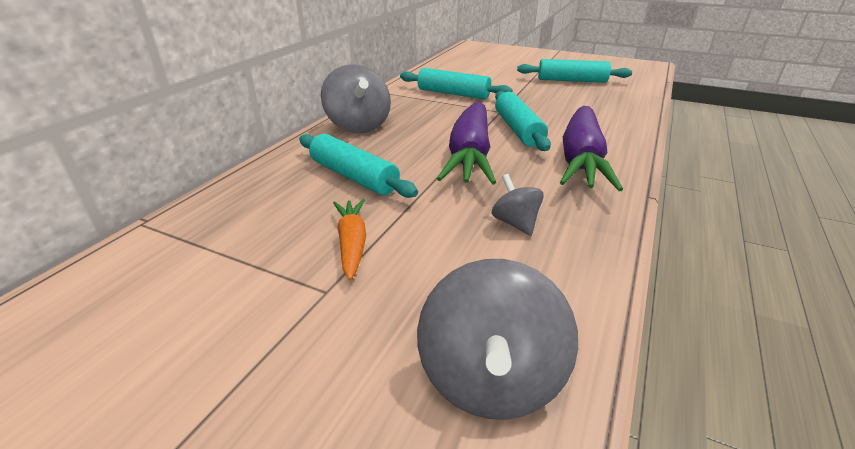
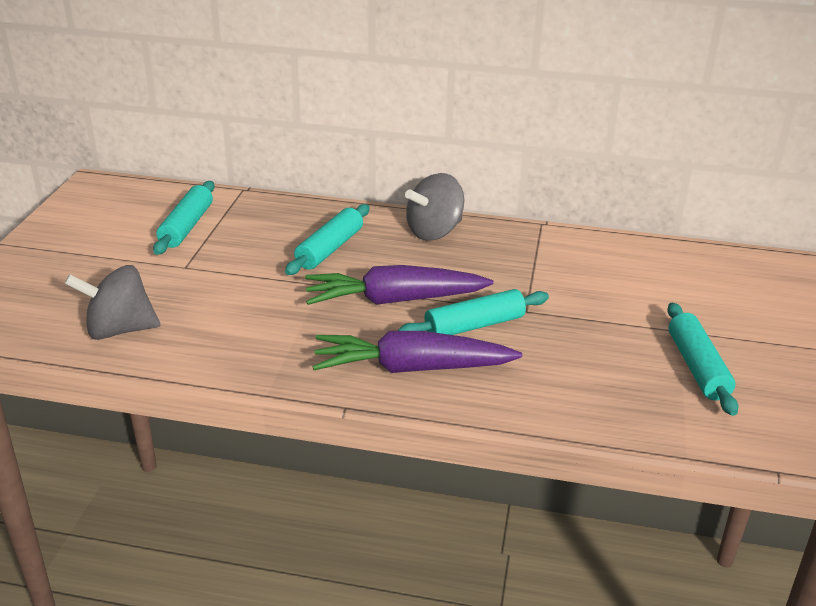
camera: 75 degrees right, 0 degrees up
(352, 243) = (235, 266): orange carrot -> none
(453, 94) = (566, 273): turquoise rolling pin -> turquoise rolling pin (187, 226)
(515, 223) = (277, 331): grey spinning top -> none

